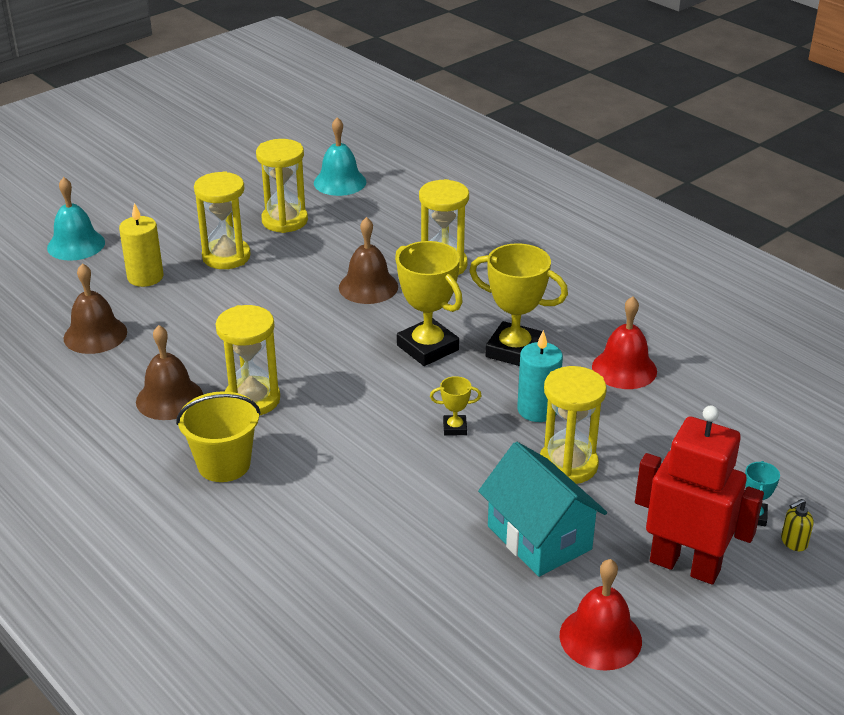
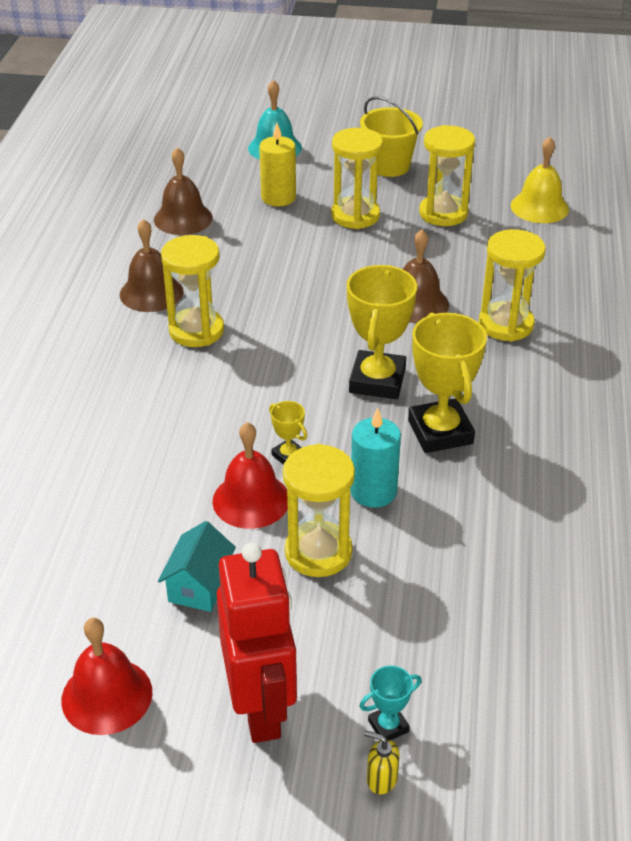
camera: 50 degrees right, 5 degrees up
(224, 464) = (106, 362): yellow bucket -> yellow bucket (389, 166)
(340, 182) = (539, 207): turquoise bell -> yellow bell
(539, 538) = (199, 586): turquoise house -> turquoise house, size x0.61
(624, 369) = (505, 516): red bell -> red bell (251, 500)

